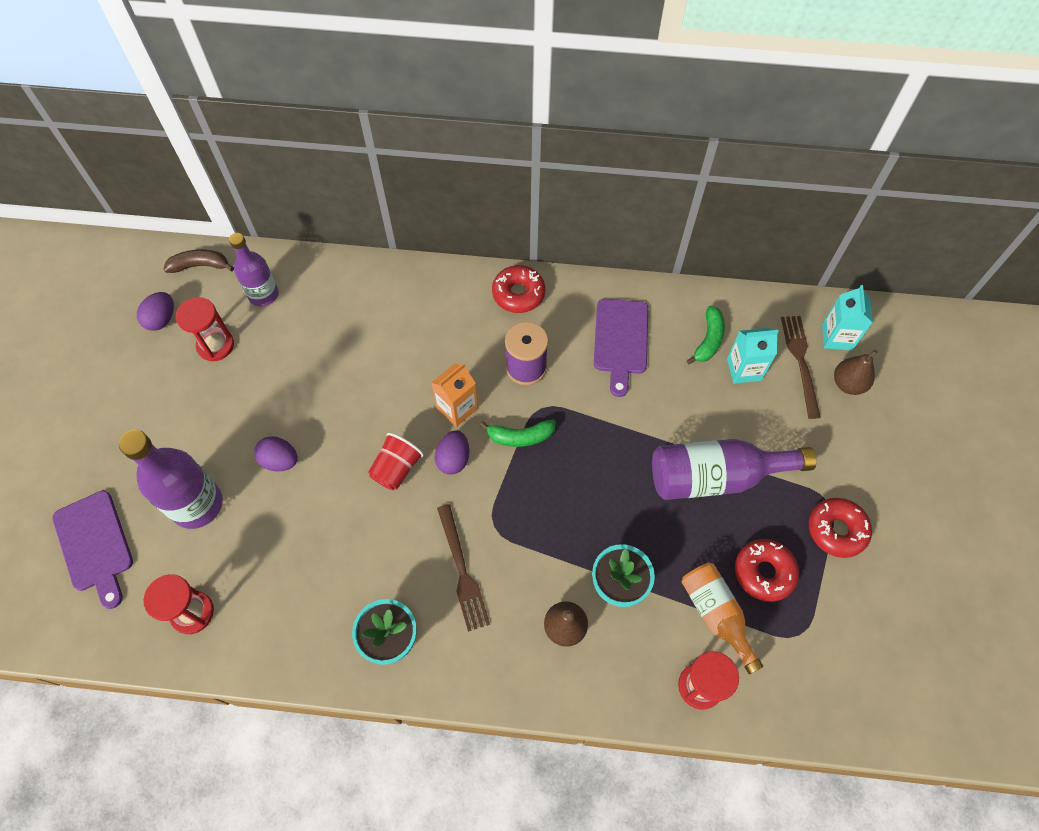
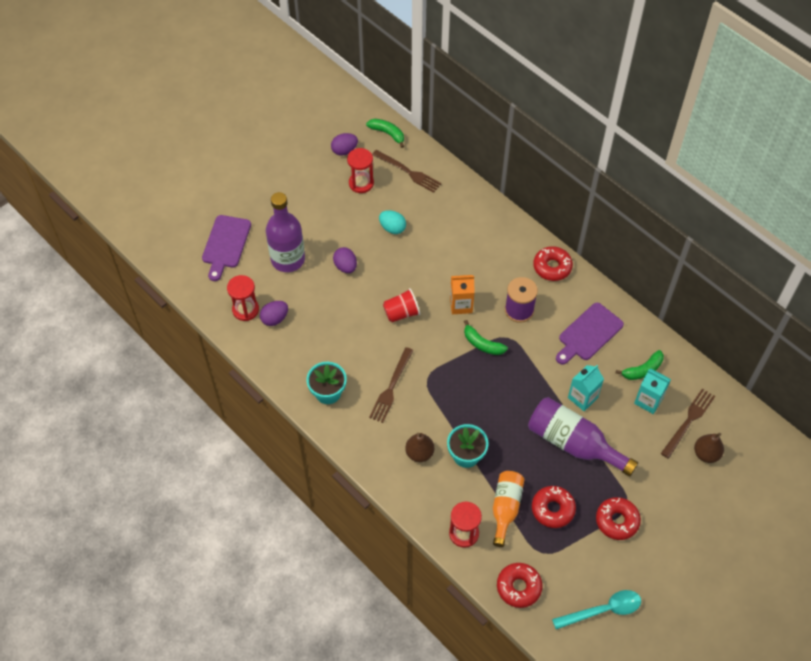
camera: 40 degrees right, 5 degrees down
(200, 265) = (387, 133): brown banana -> green banana
(263, 294) = (408, 172): purple bottle -> brown fork
(299, 373) = (392, 228): none -> turquoise egg
(453, 459) = (435, 329): purple egg -> purple egg (275, 319)
(814, 700) = (519, 587): none -> red donut
(837, 337) = (727, 424): turquoise carton -> turquoise carton (582, 397)
(918, 648) = (603, 610): none -> turquoise spoon

